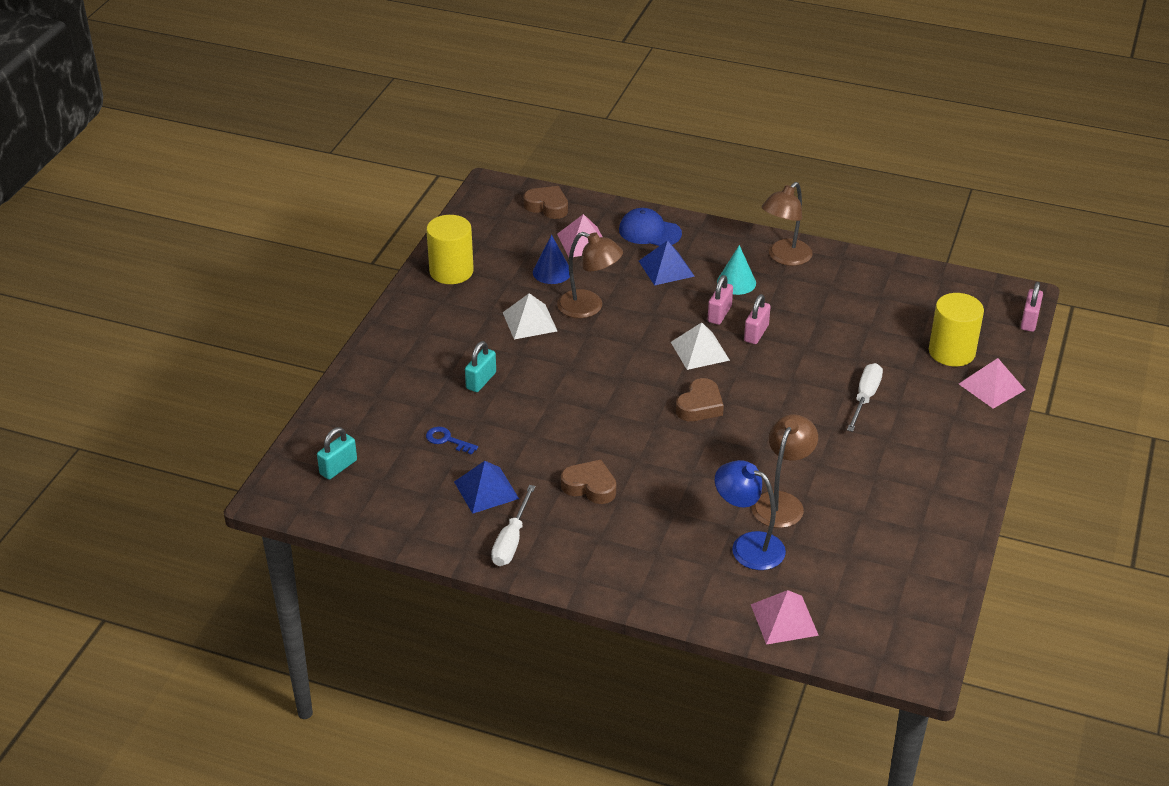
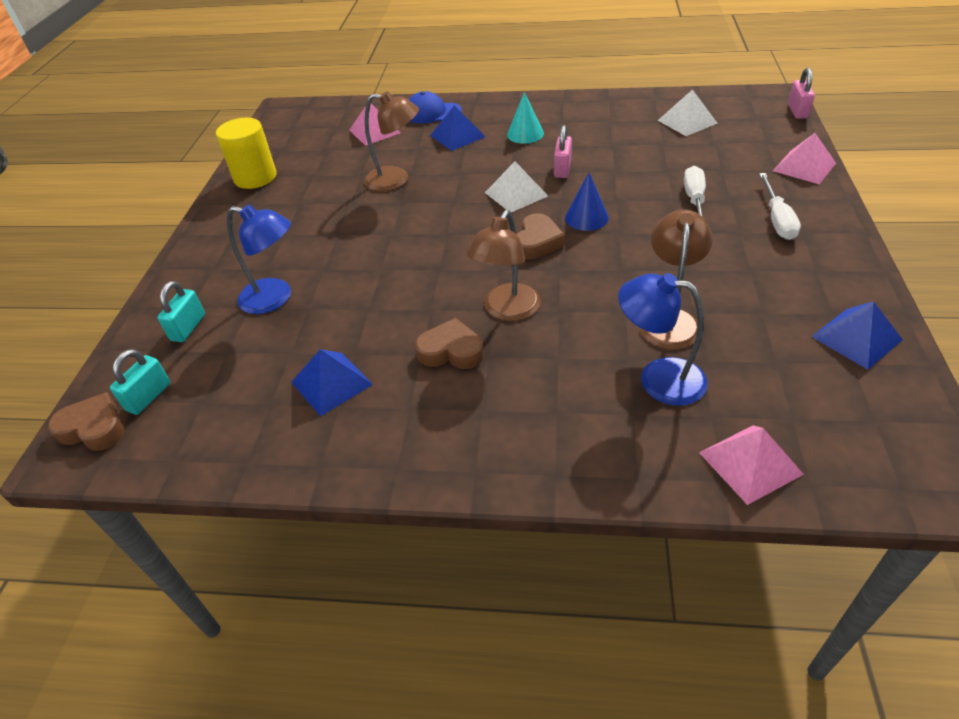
camera: 10 degrees left, 5 degrees up
(447, 440) = (275, 336): blue key -> none
(452, 406) = (275, 298): none -> blue lamp
(481, 381) = (302, 267): turquoise padlock -> turquoise padlock (188, 327)
(511, 540) = (376, 440): white screwdriver -> white screwdriver (777, 219)
(529, 321) = (341, 203): white pyramid -> white pyramid (687, 121)
(547, 206) = (335, 112): brown heart -> brown heart (94, 428)
(552, 272) = (352, 159): blue cone -> blue cone (586, 217)
(719, 314) = (521, 161): pink padlock -> none
(784, 258) = (559, 108): brown lamp -> brown lamp (507, 311)
(925, 552) = (856, 338): none -> blue pyramid
(951, 352) = (748, 147): yellow cylinder -> none

